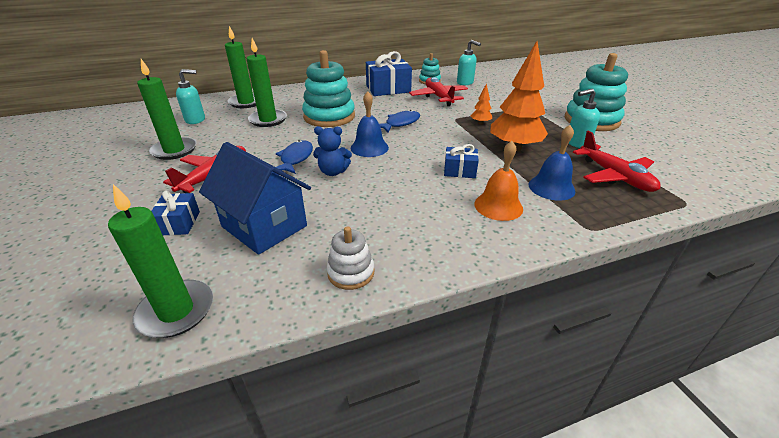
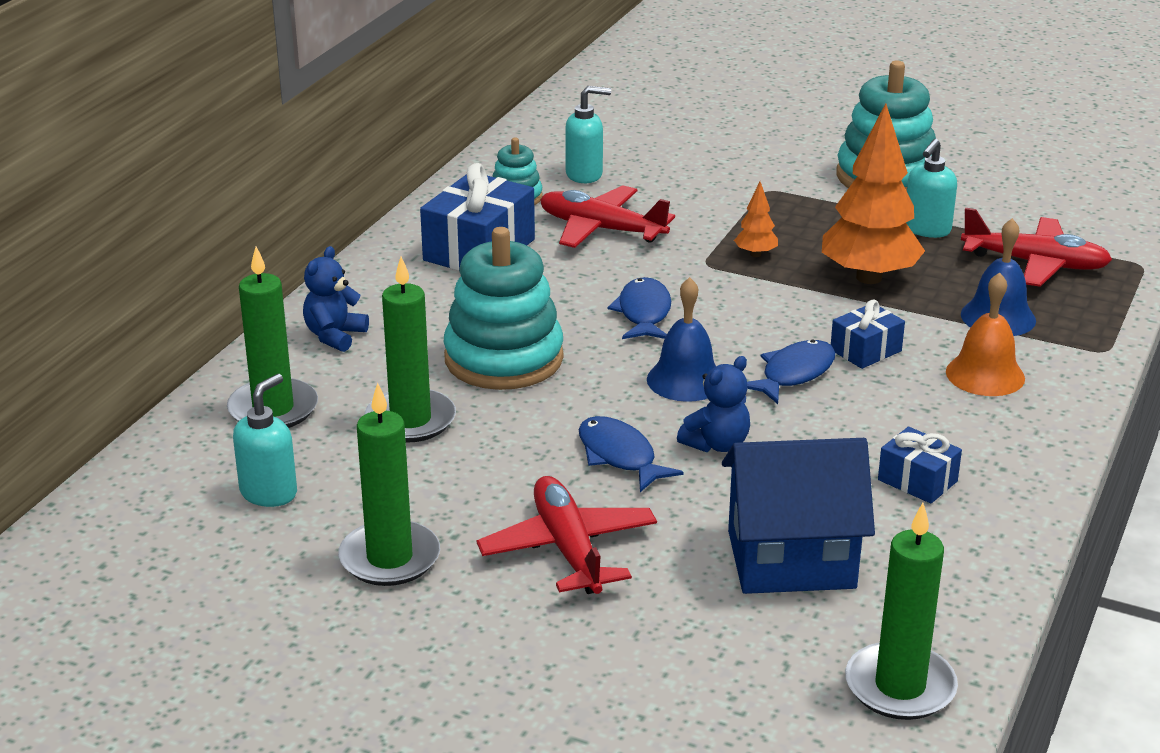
camera: 45 degrees left, 5 degrees down
(179, 223) = (679, 627): blue gift -> blue gift (917, 480)
(301, 93) = (334, 336): none -> blue teddy bear
(351, 272) = (980, 539): white stacking toy -> none
(412, 164) = (794, 374): none -> blue fish

